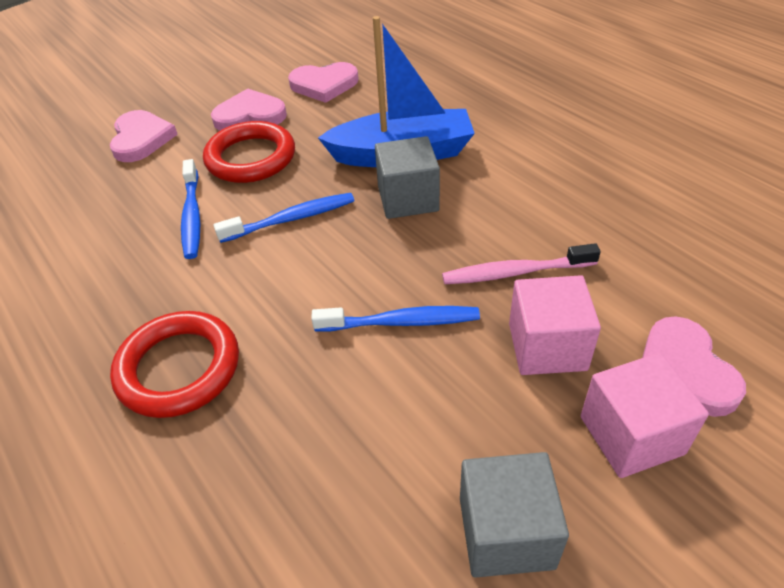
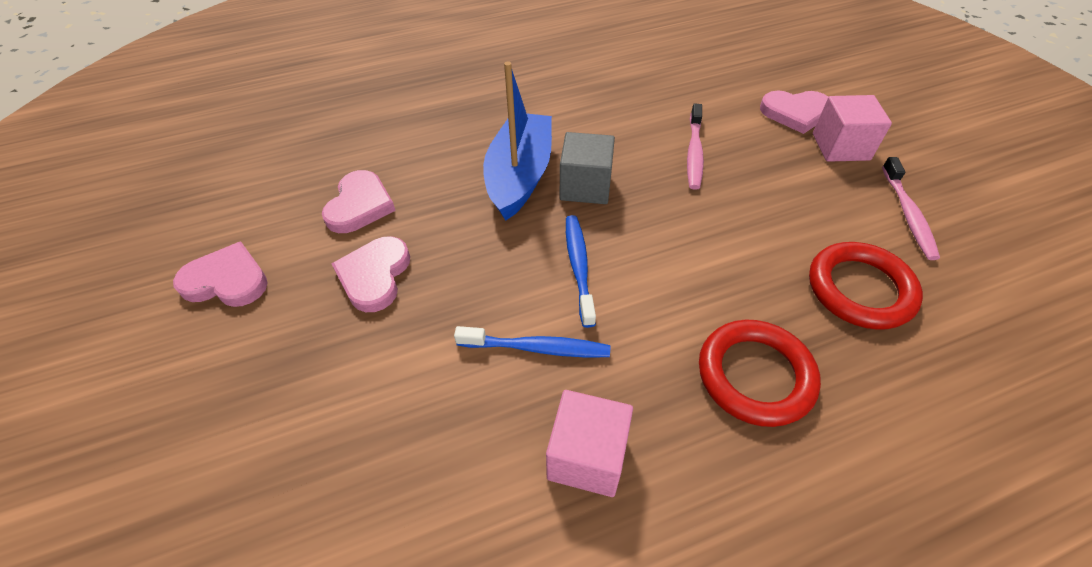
camera: 75 degrees left, 5 degrees up
(141, 139) = (348, 392): pink heart -> pink heart (226, 280)
(251, 158) = (459, 285): red ring -> red ring (860, 289)
(401, 322) = (730, 222): blue toothbrush -> none
(506, 532) = (908, 214): grey cube -> pink toothbrush
(547, 346) = (767, 158): pink cube -> pink cube (587, 456)

